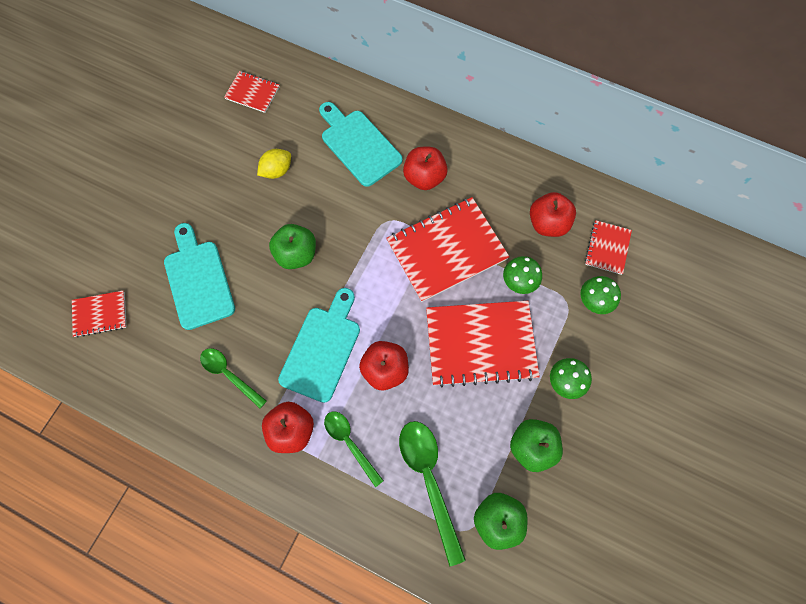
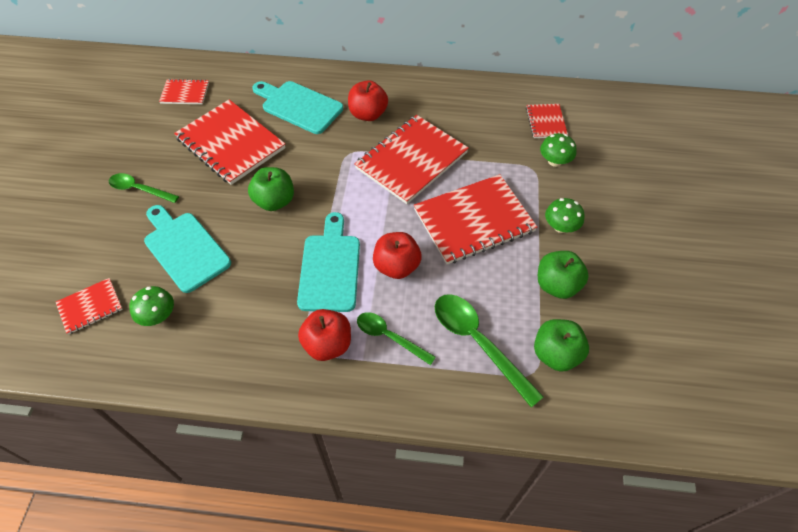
camera: 20 degrees left, 15 degrees down
(229, 374) = (246, 317): green spoon -> green spoon (139, 189)
(277, 171) = (230, 143): yellow lemon -> red notebook
(519, 281) = (485, 165): green mushroom -> green mushroom (158, 315)
(547, 223) = (488, 118): red apple -> none

